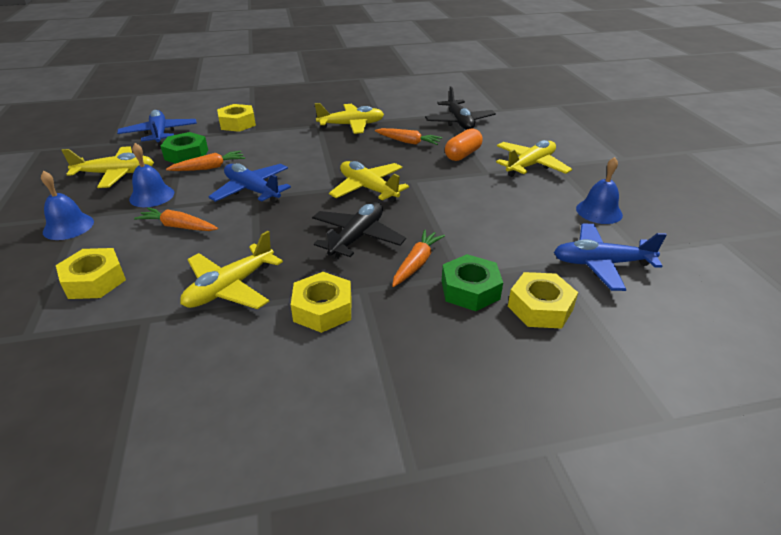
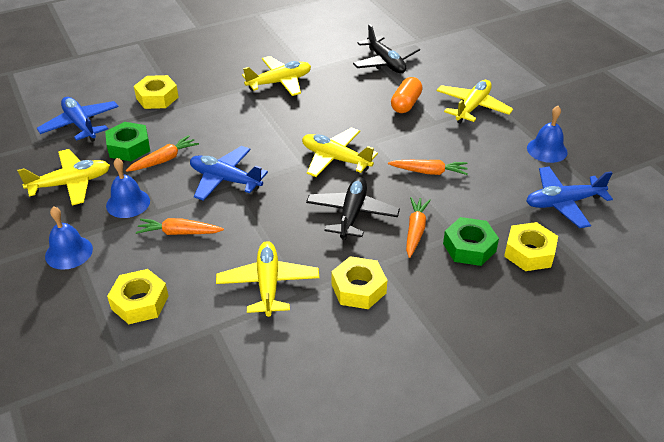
camera: 15 degrees left, 5 degrees up
(230, 287) = (268, 284): yellow plane -> yellow plane turned 150 degrees clockwise
(408, 142) = (347, 96): orange carrot -> orange carrot (429, 172)

